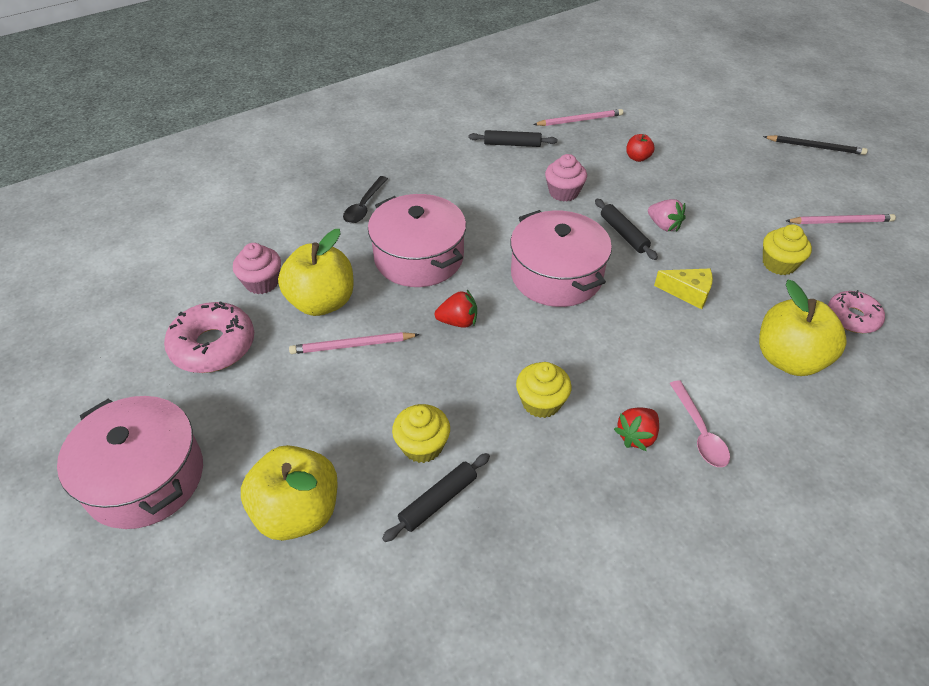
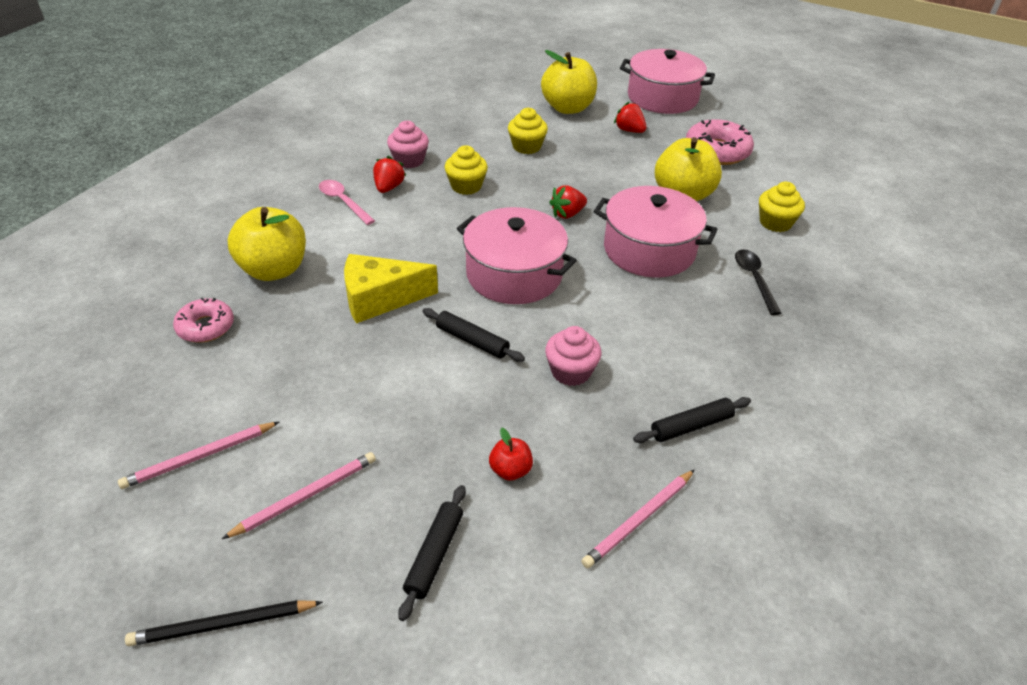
camera: 150 degrees right, 5 degrees down
(262, 282) = (744, 193): pink cupcake -> pink cupcake (409, 160)
(267, 424) = (629, 130): none -> red strawberry
(352, 345) = (627, 178): pink pencil -> pink pencil (305, 496)
(438, 500) = (496, 130): black rolling pin -> black rolling pin (434, 555)
(664, 225) = (431, 368): pink strawberry -> none
(688, 293) = (380, 299): yellow cheese -> yellow cheese, size x1.59
(779, 264) = (285, 363): yellow cupcake -> yellow cupcake (775, 223)

